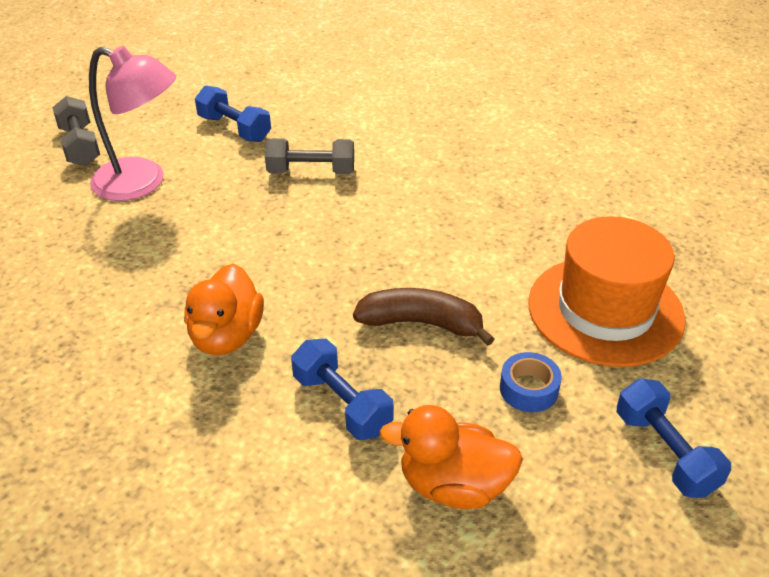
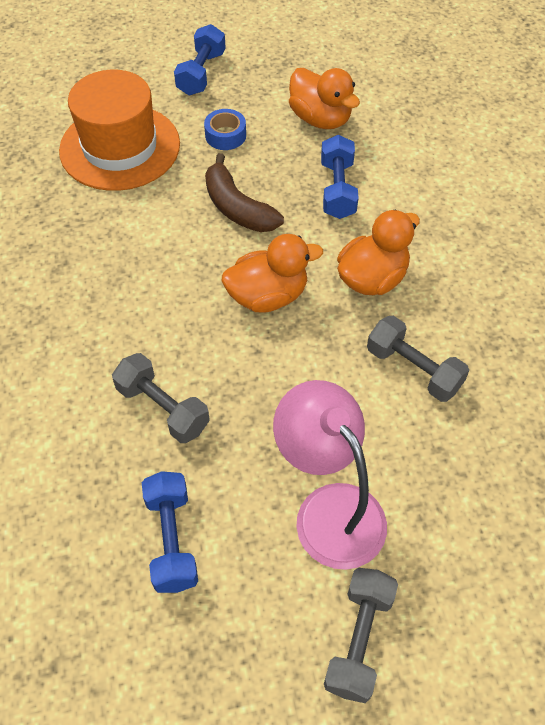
camera: 140 degrees left, 15 degrees up
(133, 287) = (413, 369): none -> grey dumbbell
(310, 270) = (268, 296): none -> orange duck

